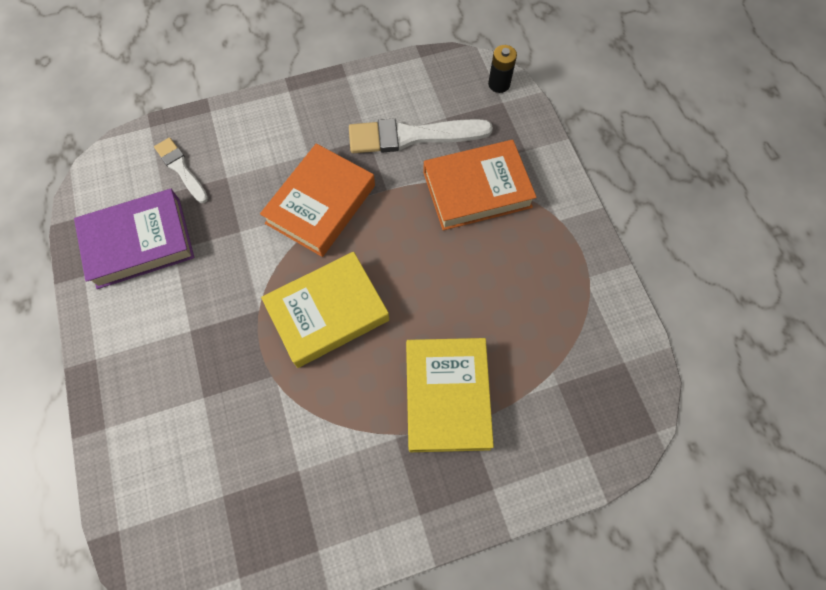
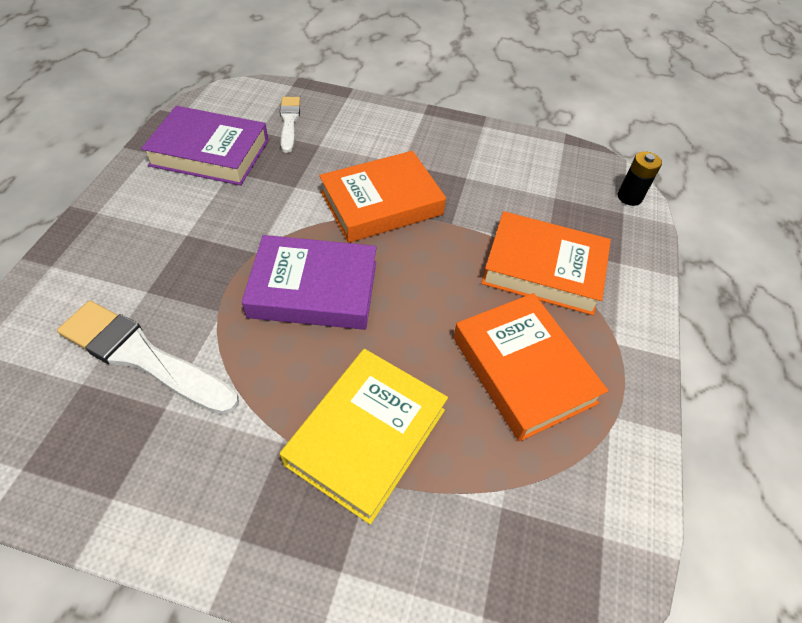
camera: 30 degrees right, 15 degrees down
(327, 312) = (314, 289): yellow book -> purple book
(412, 136) = (509, 195): white brush -> white brush (143, 357)
(513, 281) = (523, 370): none -> orange book

